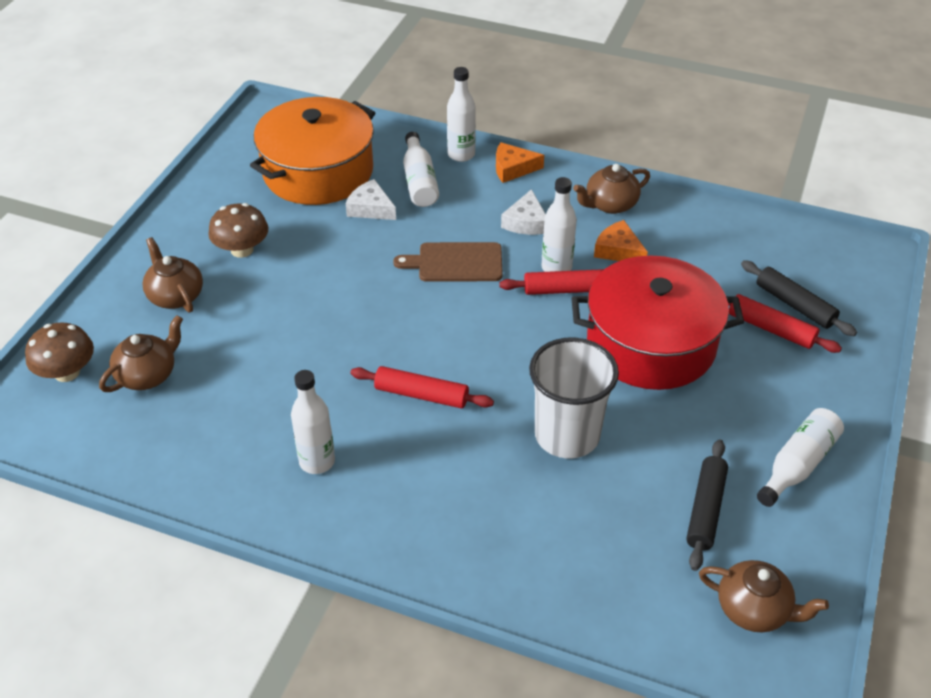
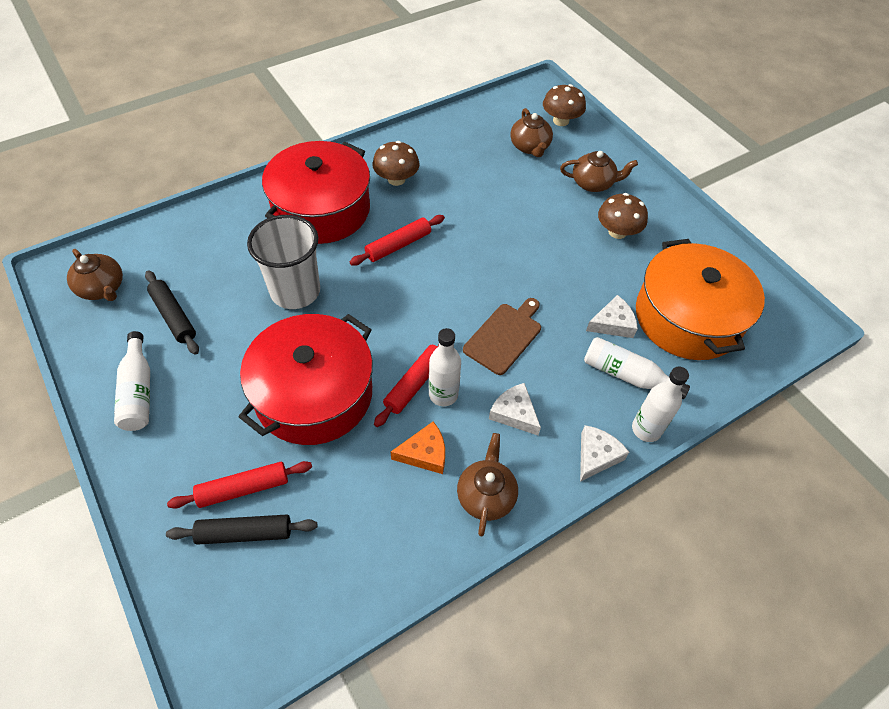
camera: 125 degrees right, 10 degrees up
(317, 461) = (396, 179): white bottle -> brown mushroom
(435, 497) = (321, 209): none -> red pot
(513, 168) = (596, 456): orange cheese -> white cheese
(754, 609) = (102, 288): brown teapot -> brown teapot turned 105 degrees counterclockwise

